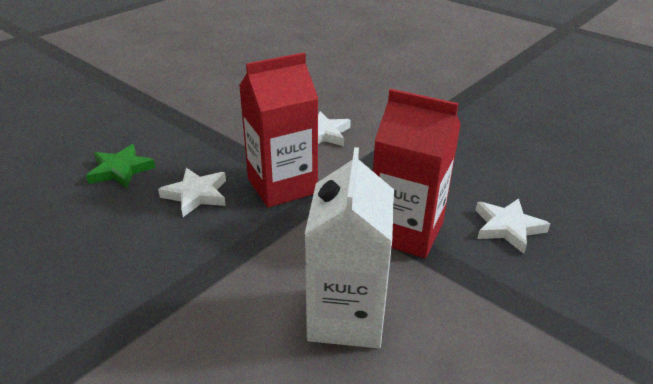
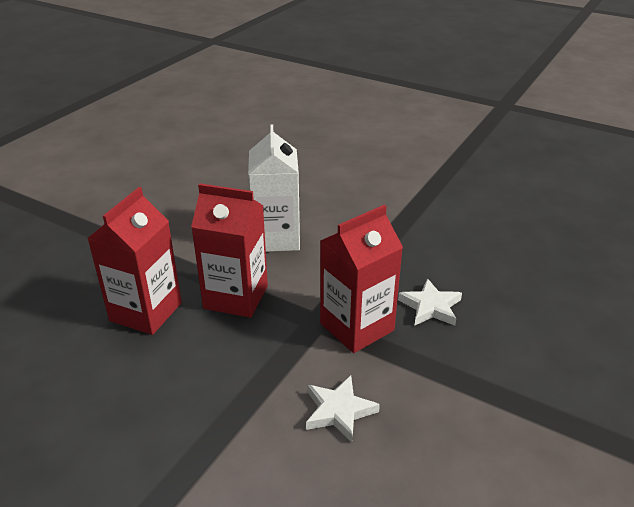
camera: 170 degrees right, 0 degrees up
(120, 170) = (524, 323): green star -> none
(507, 227) = (146, 311): white star -> red carton

